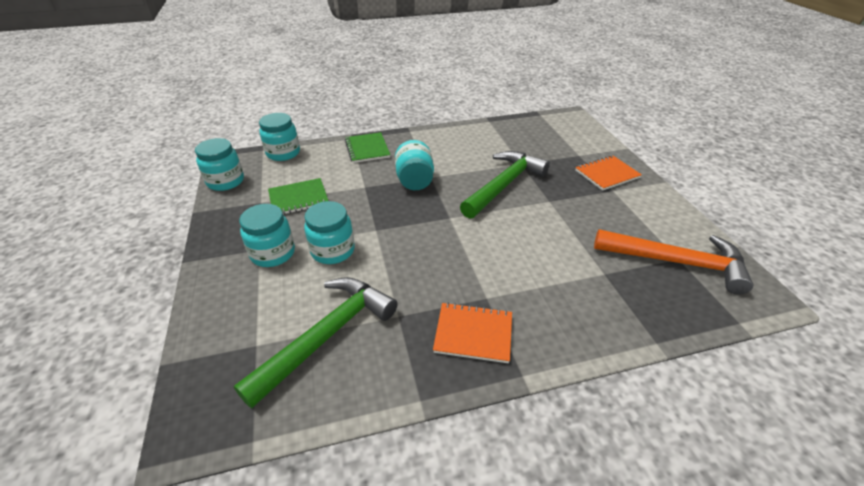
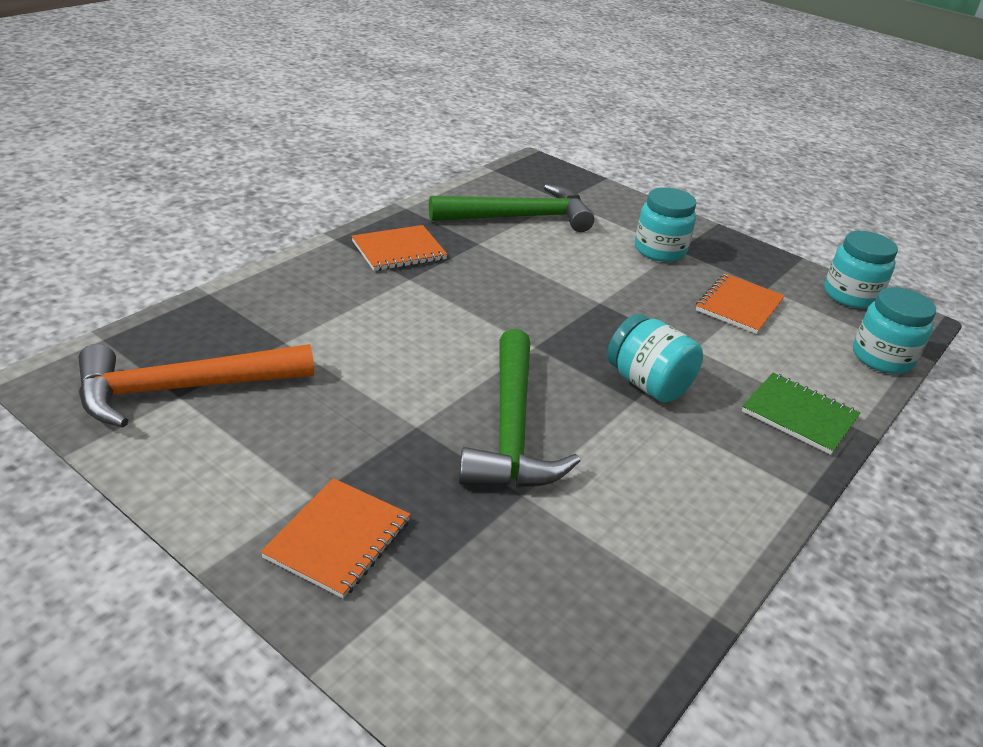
camera: 140 degrees right, 5 degrees down
(298, 198) = (739, 306): green notebook -> orange notebook
(327, 335) = (520, 217): green hammer -> green hammer turned 105 degrees counterclockwise
(333, 251) = (610, 269): turquoise jar -> none

